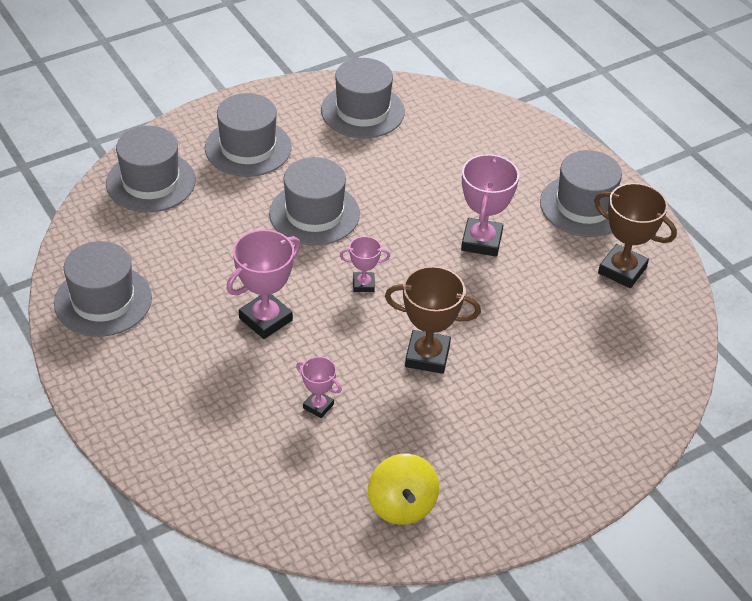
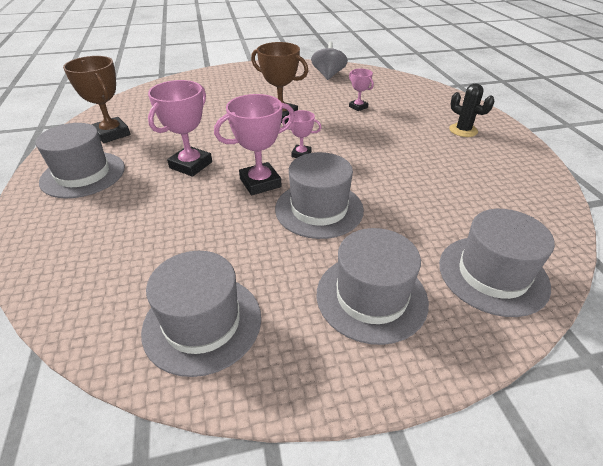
camera: 160 degrees left, 5 degrees down
(103, 300) = (514, 176): grey hat -> none
(154, 379) = (463, 130): none -> black cactus
(265, 319) = (382, 147): pink trophy -> pink trophy (260, 183)
(402, 505) = (328, 75): yellow spinning top -> grey spinning top

